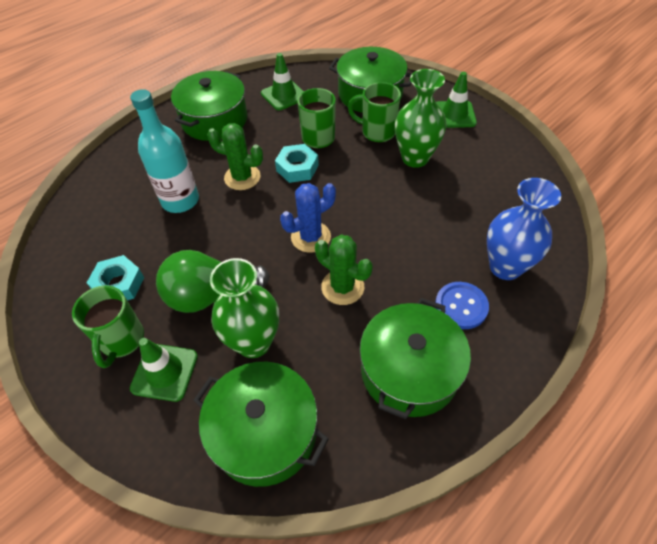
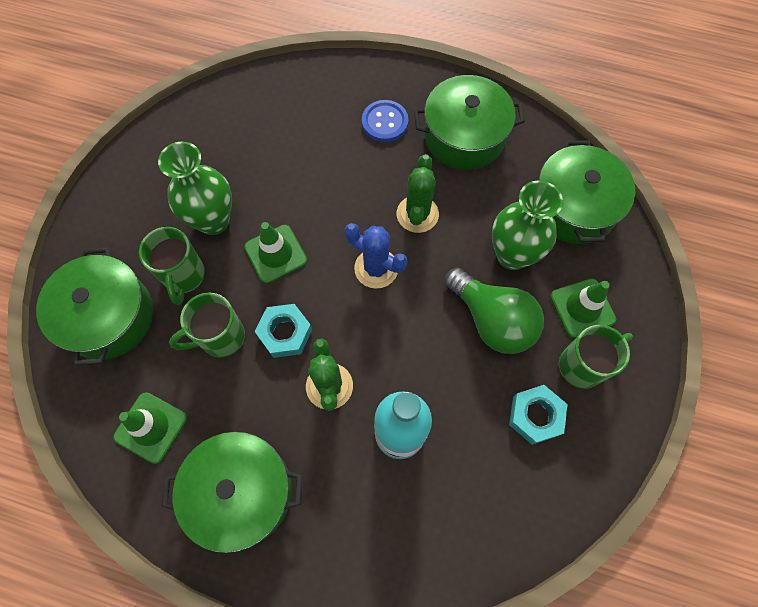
camera: 120 degrees left, 15 degrees up
(454, 115) = (118, 208): green traffic cone -> green traffic cone (276, 254)
(505, 267) = (325, 104): blue vase -> none

